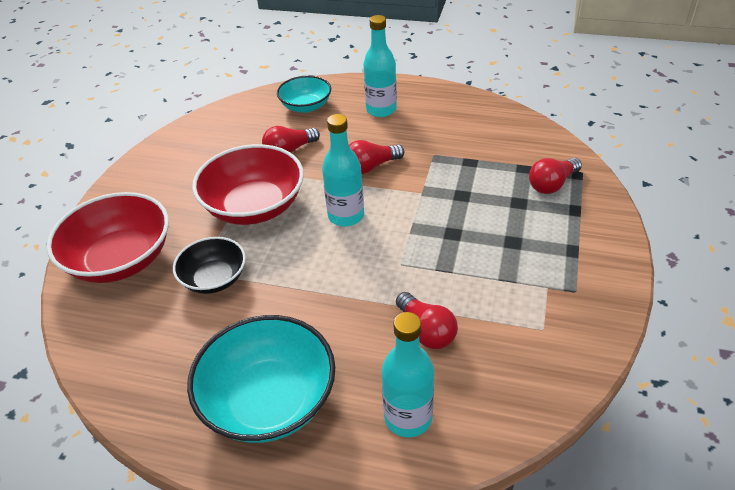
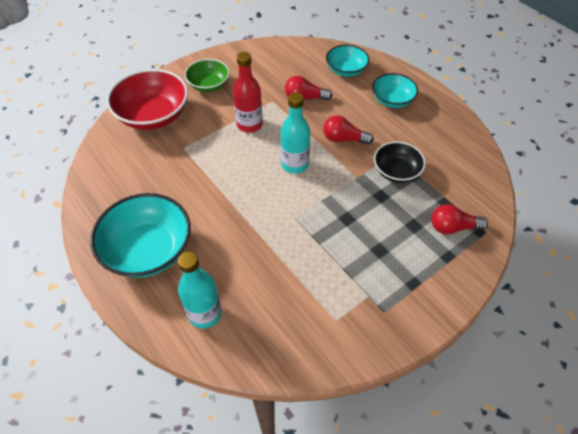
camera: 35 degrees right, 10 degrees up
(161, 193) = (209, 85): none -> green bowl
(214, 279) = (187, 158): black bowl -> black bowl (396, 171)
(254, 206) = (249, 124): red bowl -> red bottle
(381, 110) = (392, 100): turquoise bottle -> turquoise bowl
(426, 331) = (266, 270): red light bulb -> none

